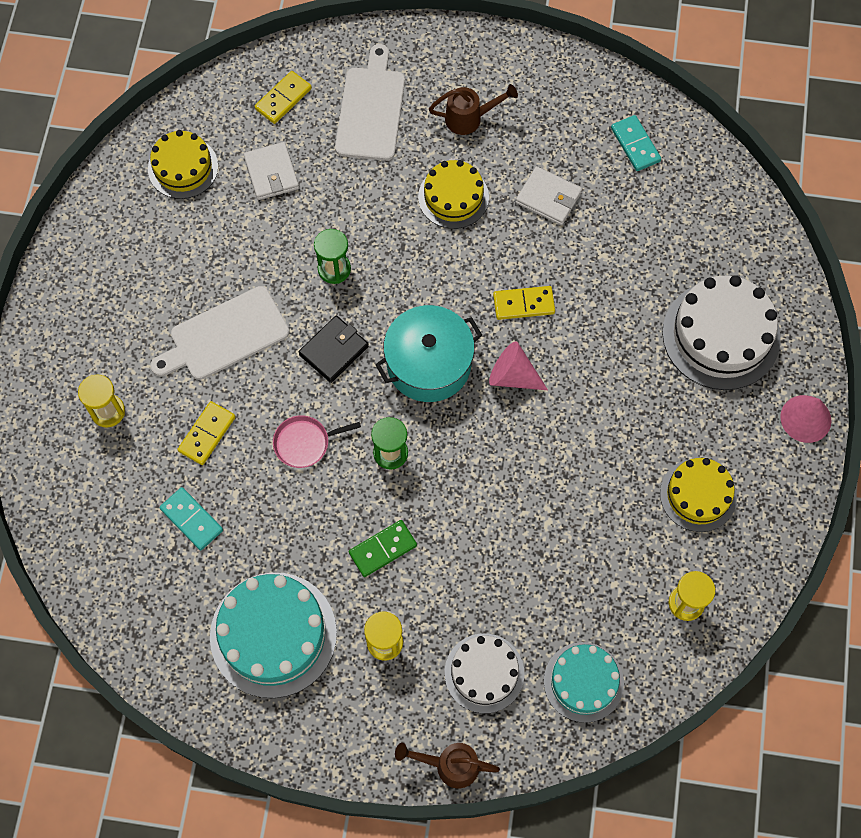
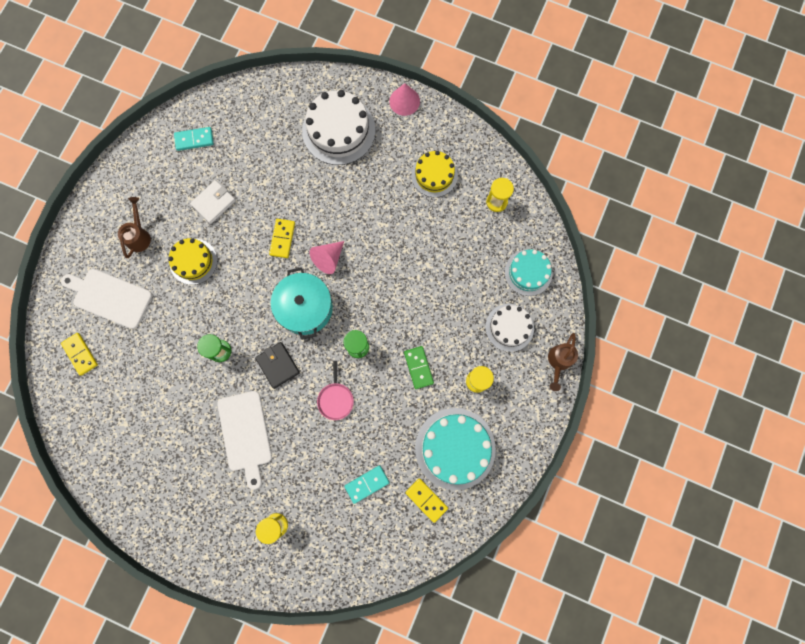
camera: 75 degrees left, 10 degrees up
(183, 167) = (110, 435): yellow cake -> none
(207, 434) = (311, 461): yellow domino -> yellow domino (426, 500)
(271, 173) = (135, 375): white wallet -> none

